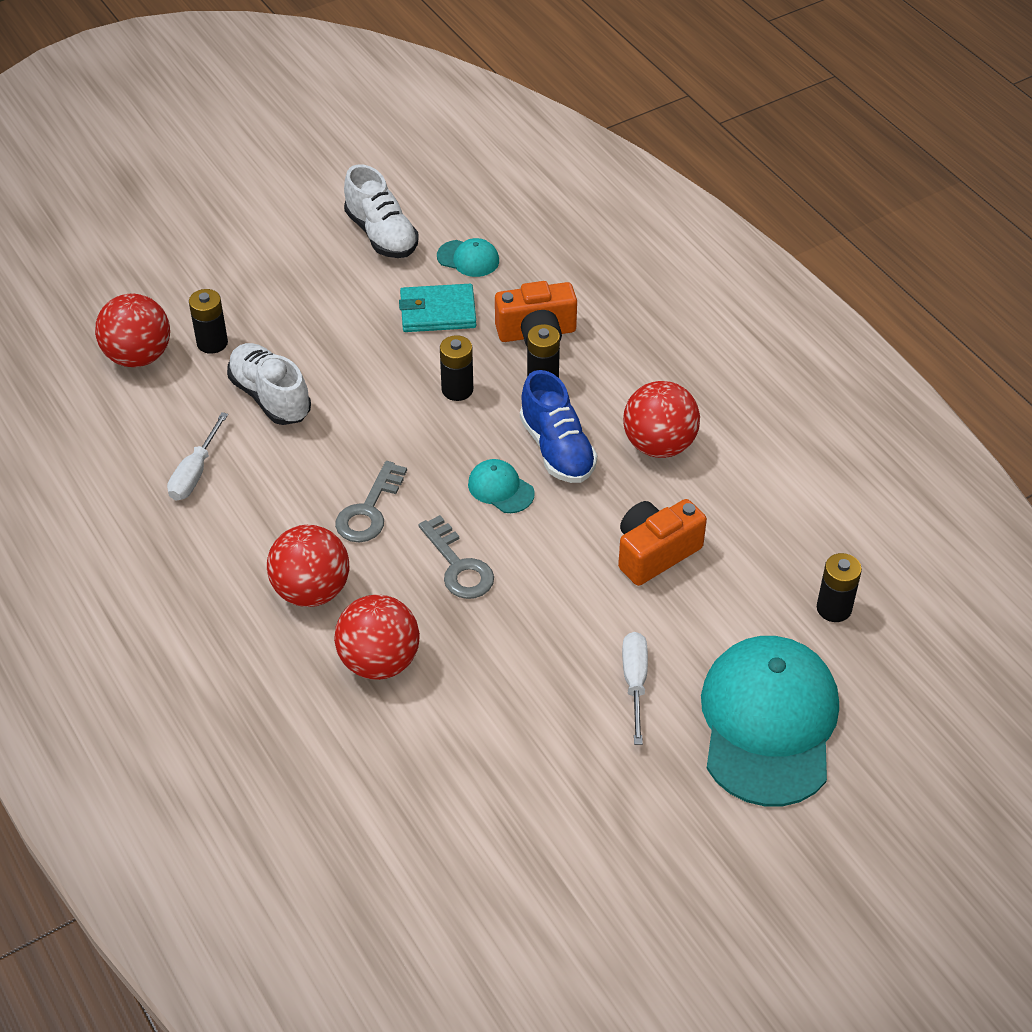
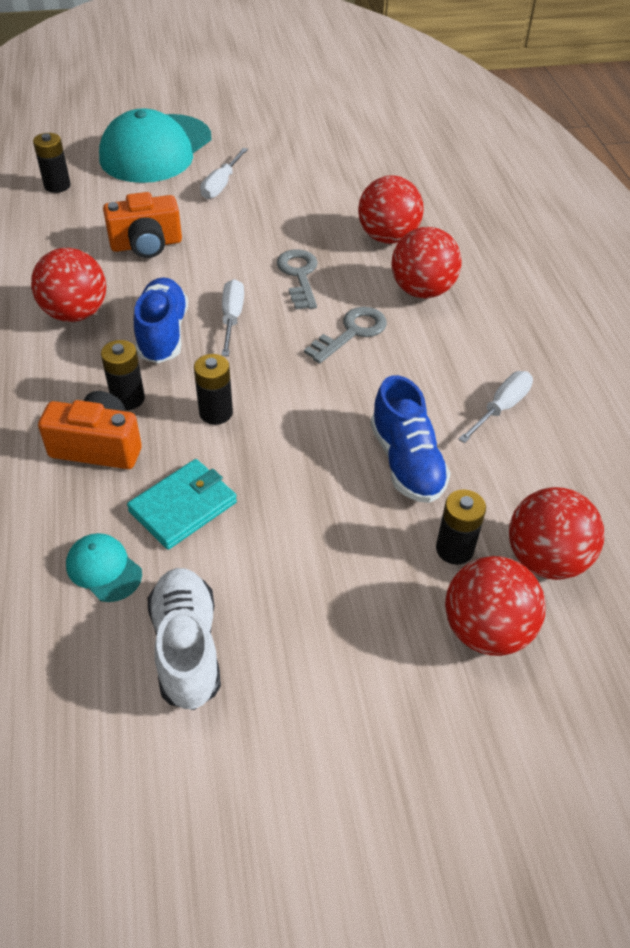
camera: 160 degrees left, 0 degrees up
(177, 299) = (486, 630): none -> red ball
(270, 397) = (406, 462): white shoe -> blue shoe
(437, 312) = (183, 507): turquoise wallet -> turquoise wallet turned 60 degrees counterclockwise
(500, 488) = (232, 318): turquoise cap -> white screwdriver

